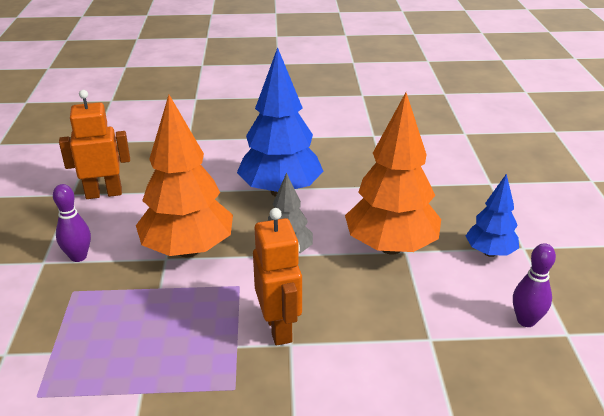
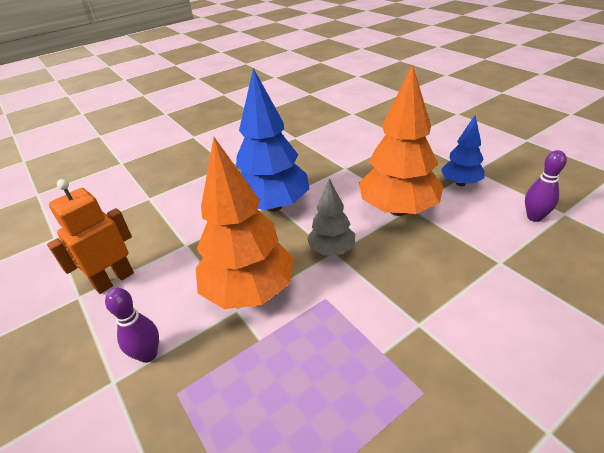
camera: 30 degrees left, 5 degrees up
(279, 328) = (396, 316): orange robot -> none

